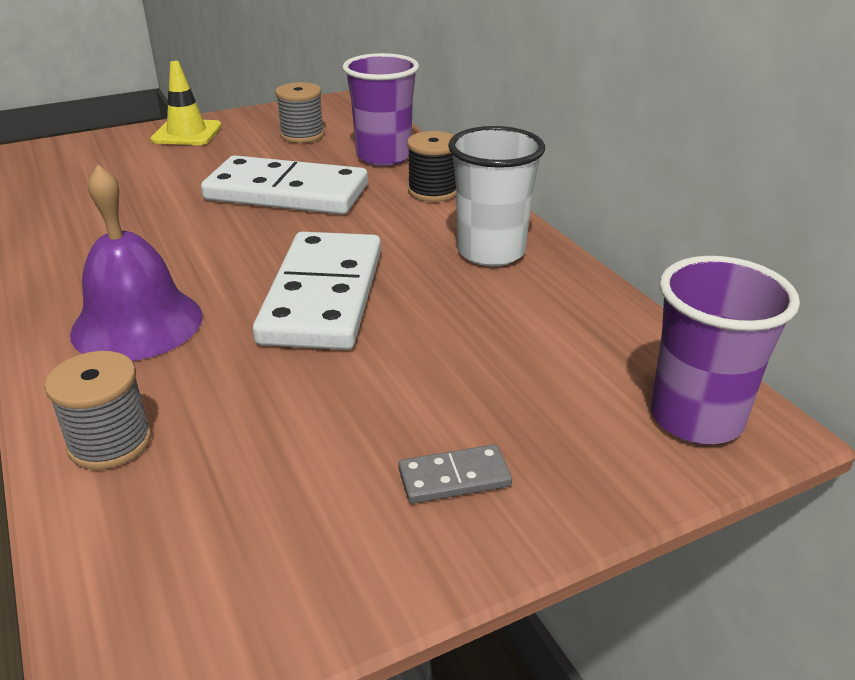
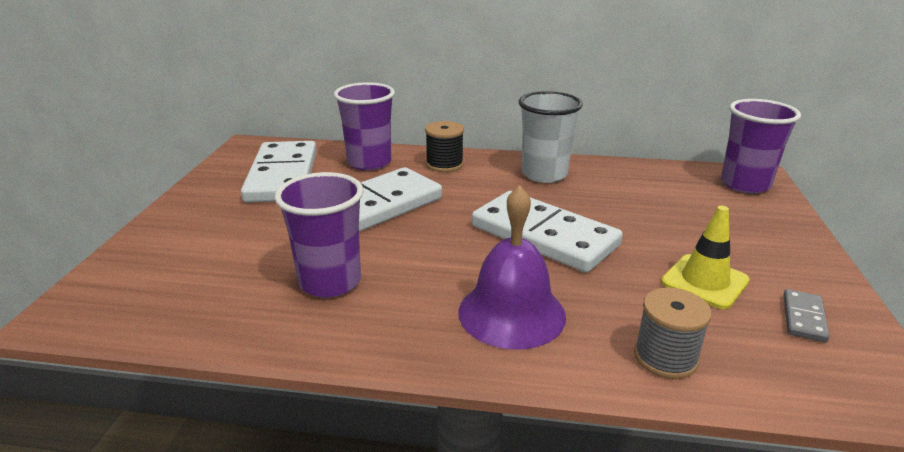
camera: 55 degrees left, 5 degrees down
(126, 222) = (330, 282): none -> purple cup
(187, 133) = (190, 216): yellow traffic cone -> yellow traffic cone (704, 281)
(302, 135) = (283, 176): grey spool -> white domino
(454, 477) = (763, 253): grey domino -> grey domino (803, 318)

